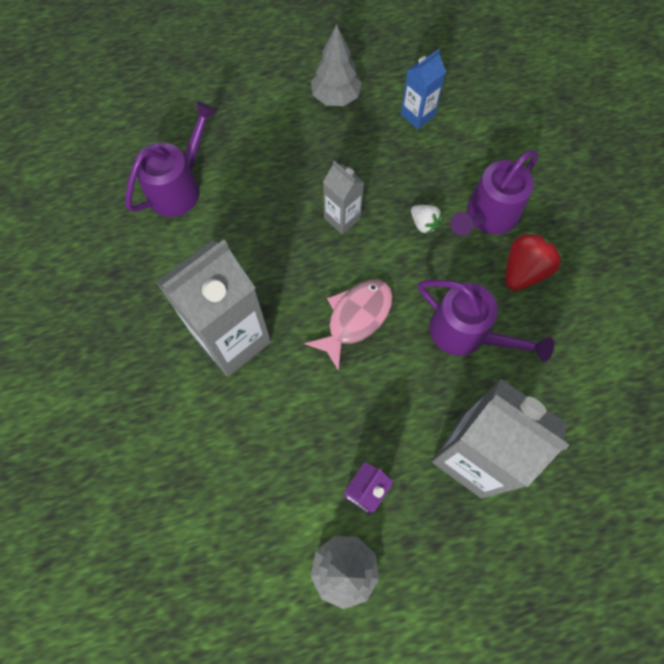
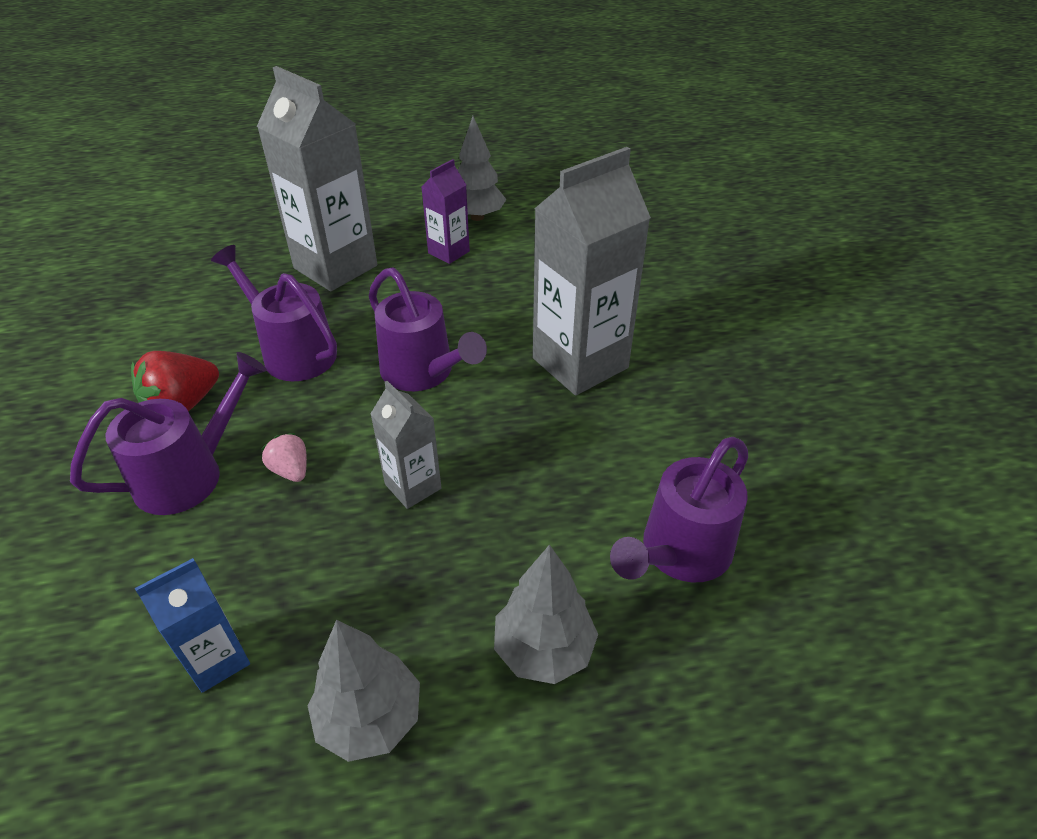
camera: 175 degrees left, 25 degrees down
(256, 131) = (544, 650): none -> grey tree
(355, 318) = (423, 373): pink fish -> purple watering can
(424, 224) = (291, 470): white strawberry -> pink strawberry

